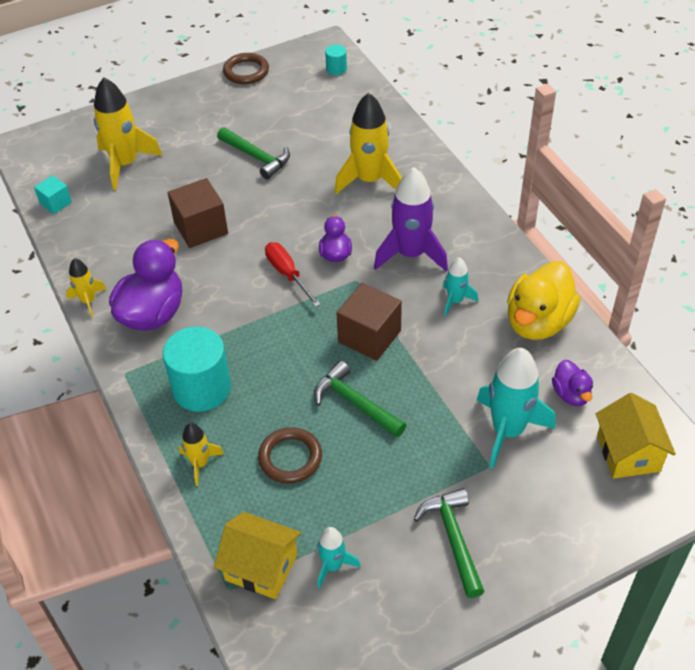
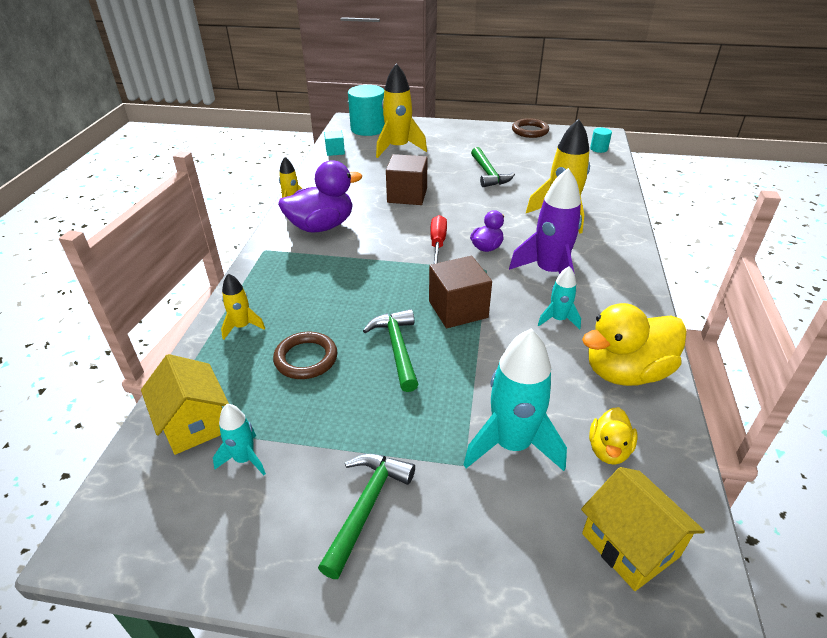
camera: 35 degrees right, 10 degrees down
(202, 388) = (300, 282): turquoise cylinder -> turquoise cylinder (368, 129)
(571, 394) = (608, 450): purple duck -> yellow duck
(628, 453) = (630, 544): yellow house -> yellow house turned 60 degrees counterclockwise

